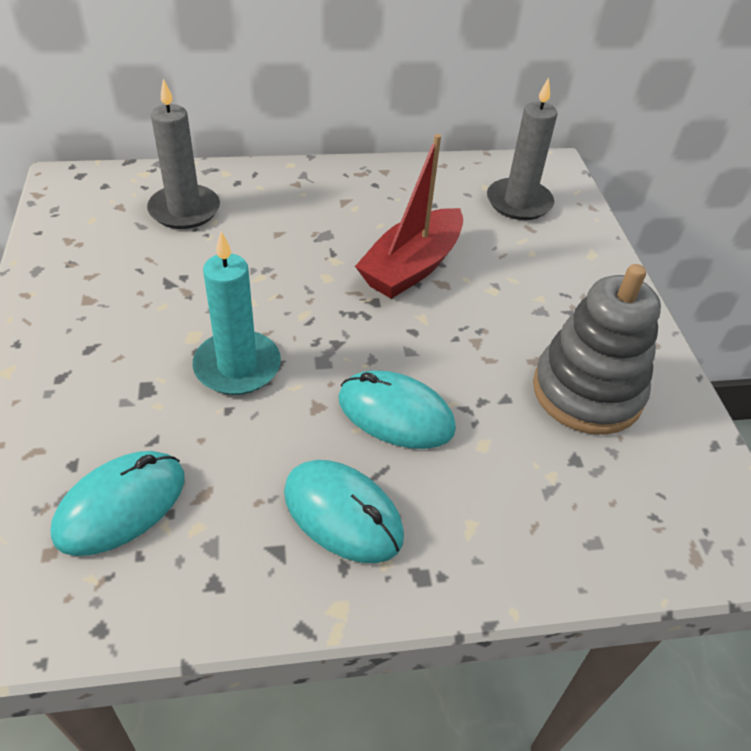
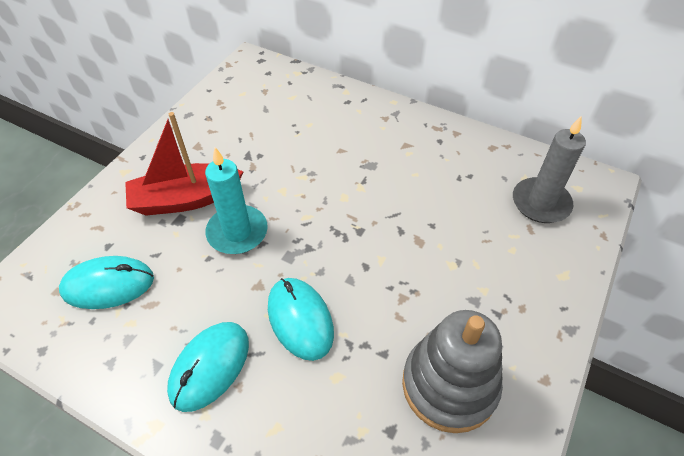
camera: 40 degrees right, 5 degrees up
(184, 210) = (298, 109): grey candle -> none
(343, 514) = (210, 366): turquoise mouse -> turquoise mouse turned 45 degrees clockwise
(411, 267) = (408, 217): red boat -> red boat (185, 199)

